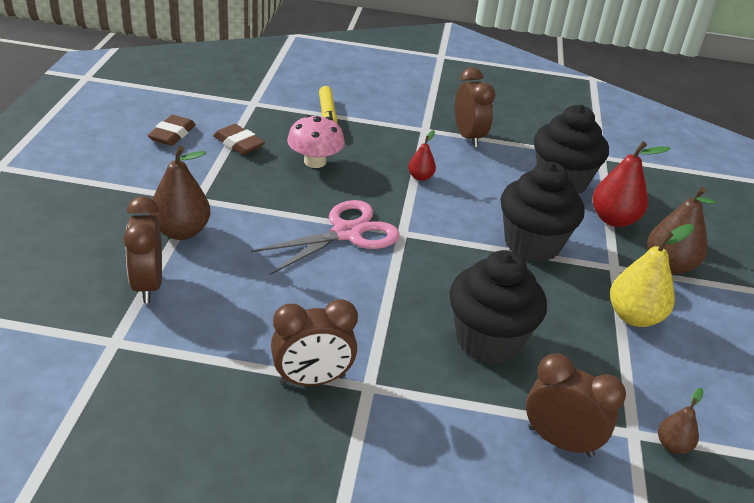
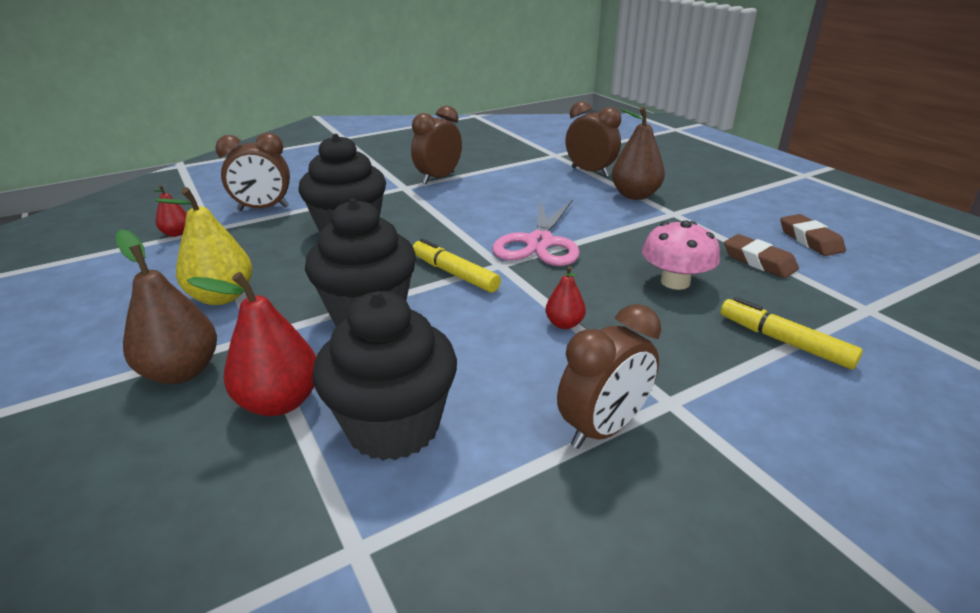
camera: 145 degrees right, 5 degrees down
(238, 143) = (759, 261): brown eraser -> brown eraser turned 45 degrees clockwise
(444, 242) = (454, 274): none -> yellow marker
(468, 137) = (603, 429): brown clock -> brown clock turned 75 degrees counterclockwise
(673, 445) = (176, 233): brown pear -> red pear

